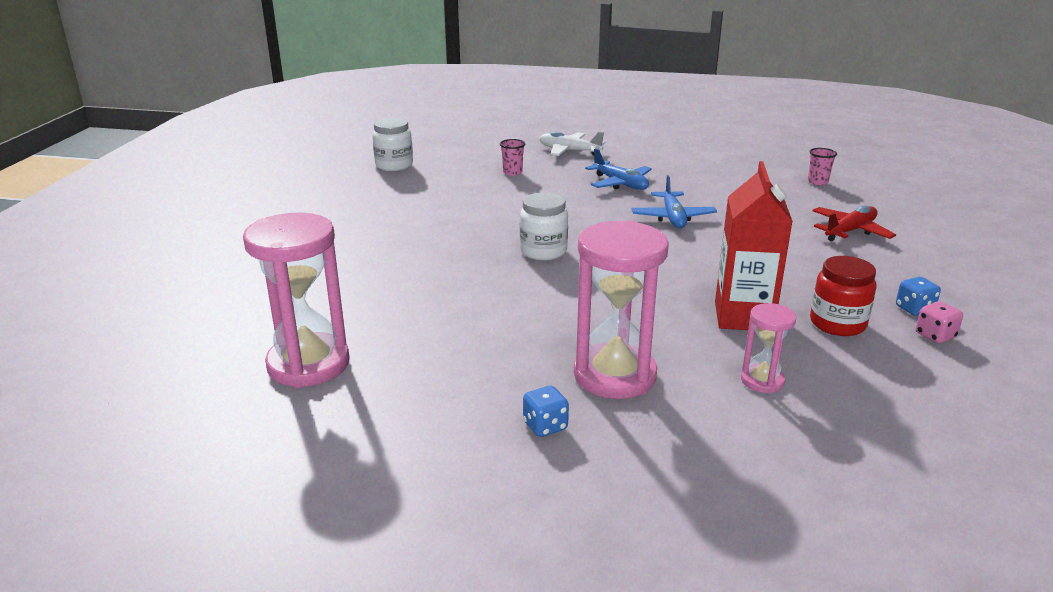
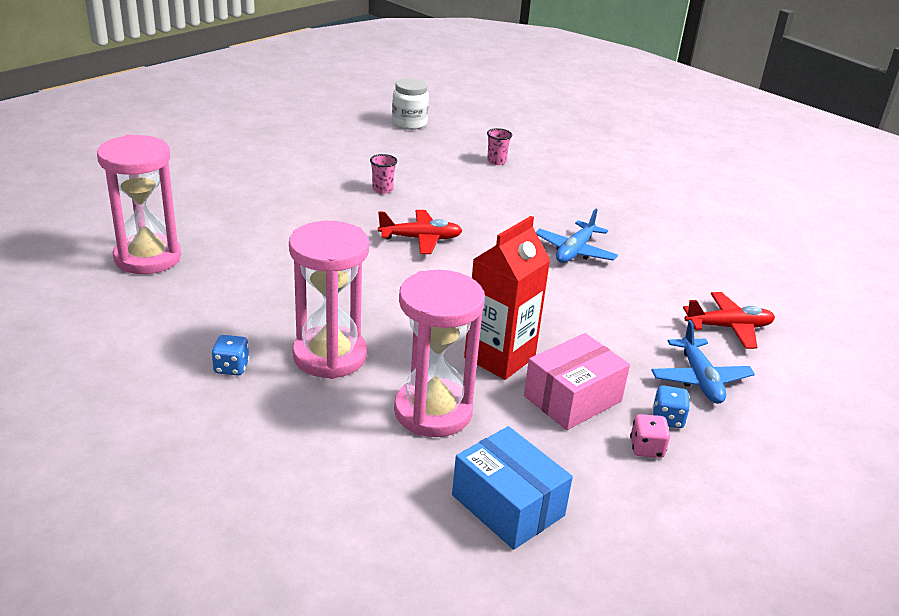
camera: 30 degrees right, 5 degrees up
(543, 251) = (420, 239): white jar -> red plane
(569, 151) = (576, 157): white plane -> none
(620, 184) = (576, 204): blue plane -> blue plane (700, 379)
(762, 381) = (433, 411): pink hourglass -> pink hourglass, size x1.96
(817, 182) = (778, 270): pink cup -> pink cup (382, 189)
(837, 324) = (572, 399): red jar -> pink box
(922, 424) = (507, 505): none -> blue box

